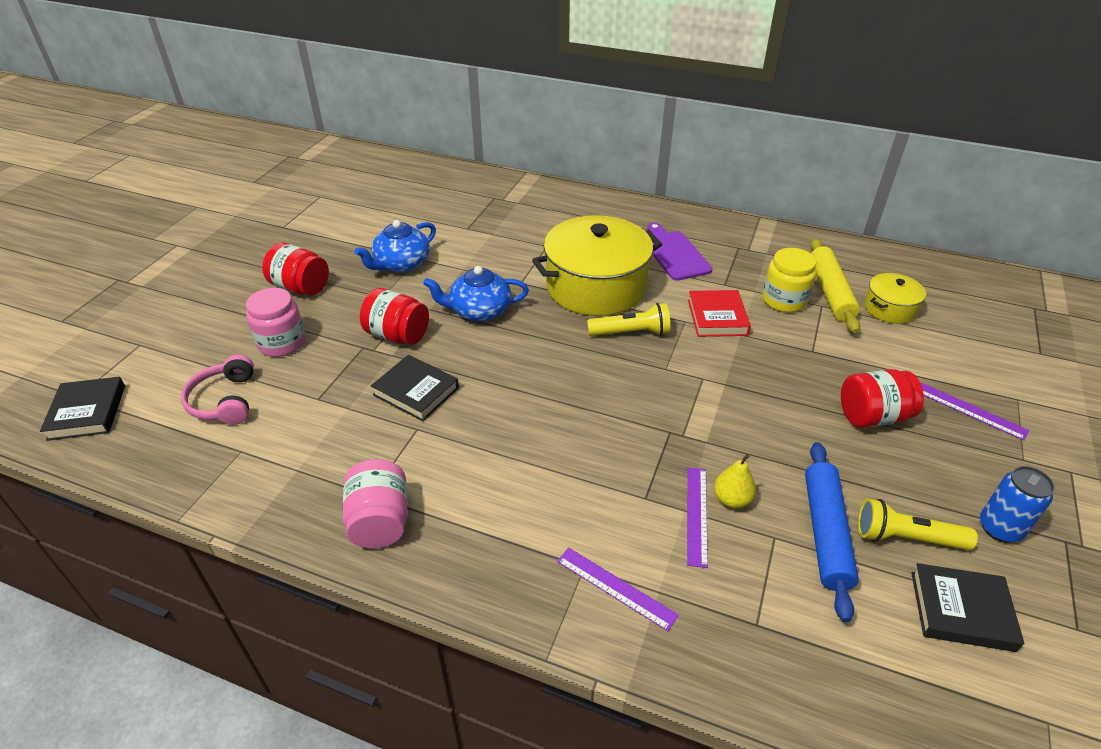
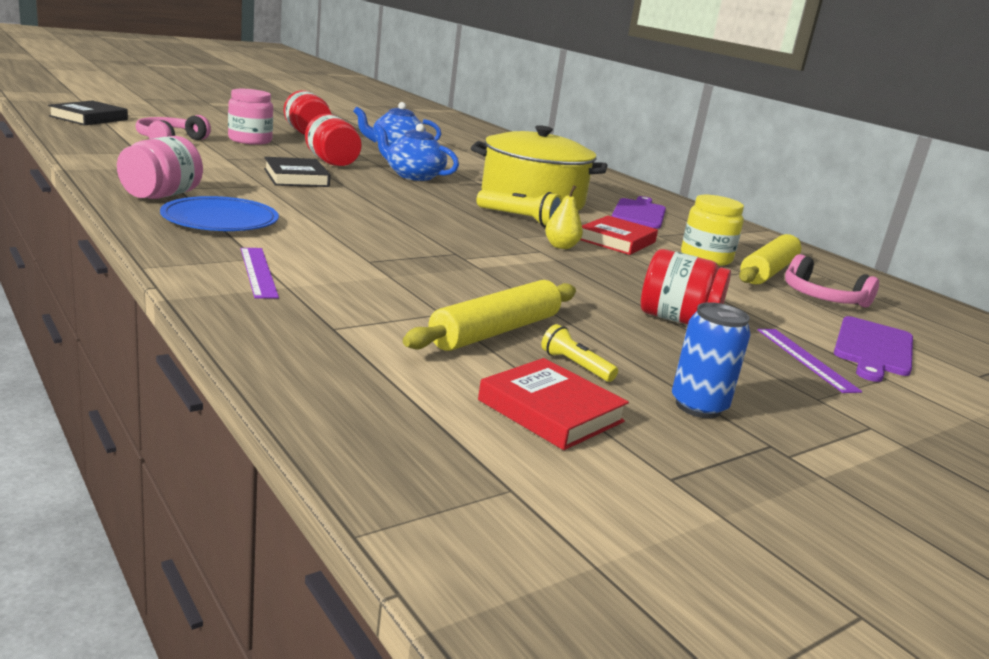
camera: 30 degrees right, 20 degrees down
(477, 524) = (220, 220): none -> blue plate
(696, 515) = (395, 281): purple ruler -> none
(732, 499) = (442, 289): yellow pear -> yellow pear (561, 246)
(825, 533) = (495, 331): blue rolling pin -> yellow rolling pin
(889, 309) = (822, 297): yellow pot -> pink headphones
(906, 538) = (575, 365): yellow flashlight -> yellow flashlight, size x0.61
(961, 610) = (550, 411): black book -> red book
(976, 363) = (873, 348): none -> purple cutting board

